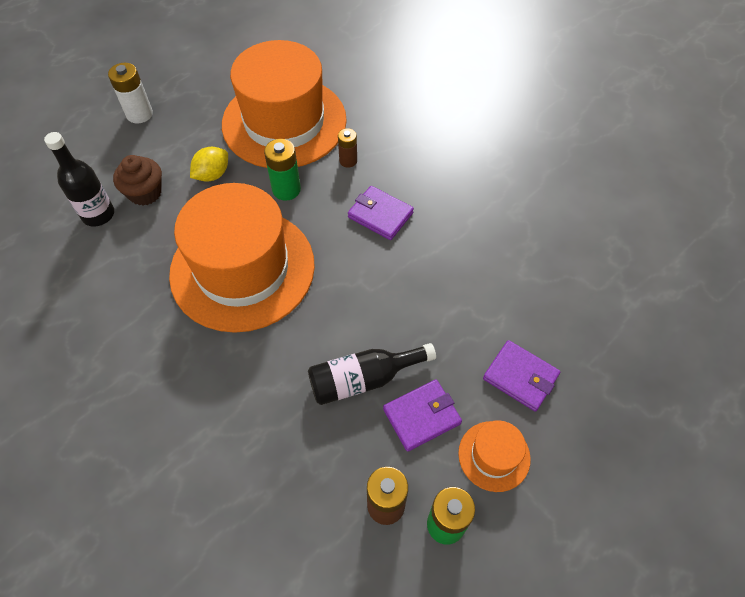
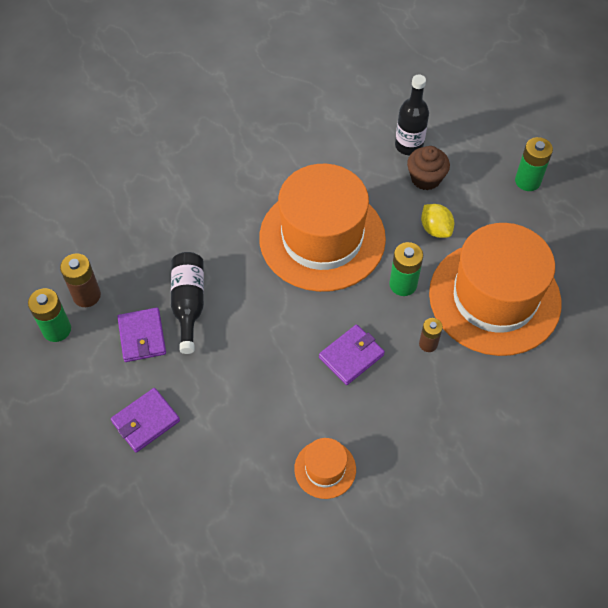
camera: 105 degrees right, 0 degrees up
(139, 114) = (527, 181): white battery -> green battery
(494, 456) = (90, 378): orange hat -> orange hat (325, 469)

